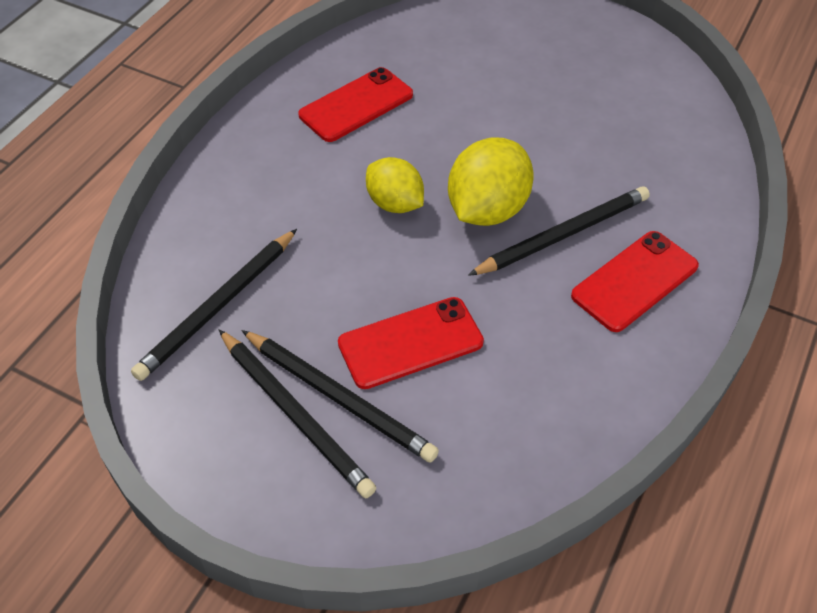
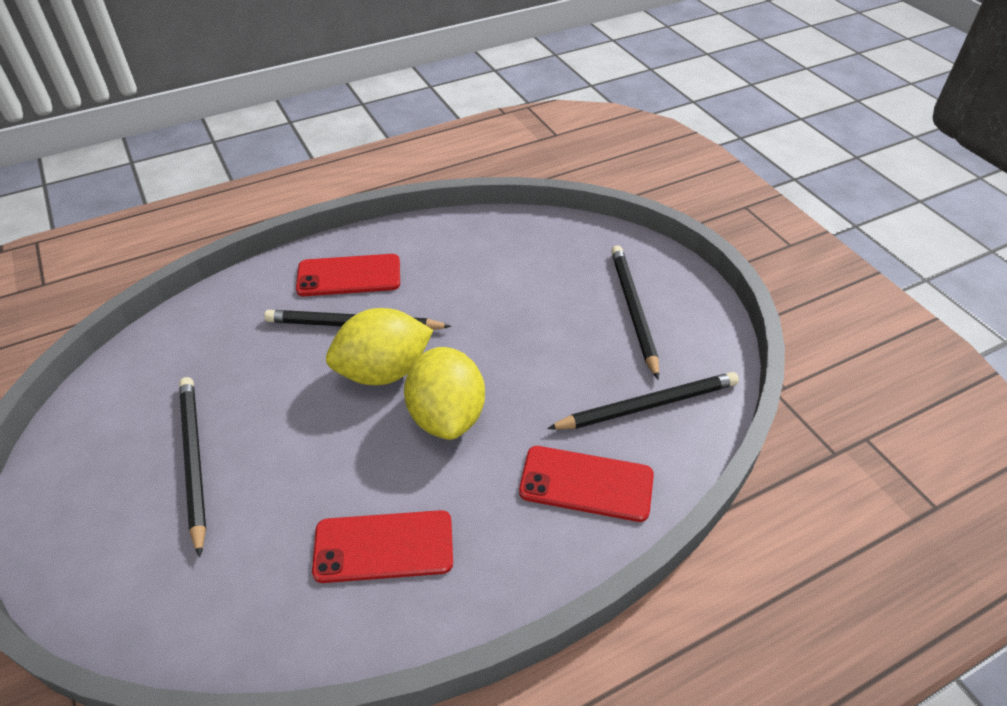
camera: 145 degrees left, 5 degrees down
(339, 398) = (598, 305): black pencil -> black pencil (193, 460)
(395, 203) = (447, 416): yellow lemon -> yellow lemon, size x1.52
(410, 343) = (527, 313): red phone -> red phone (586, 483)

